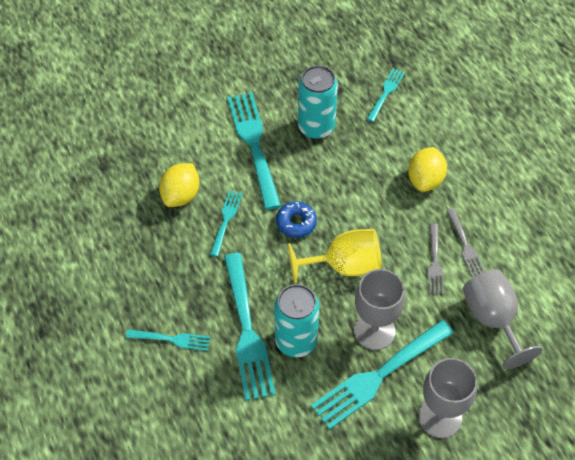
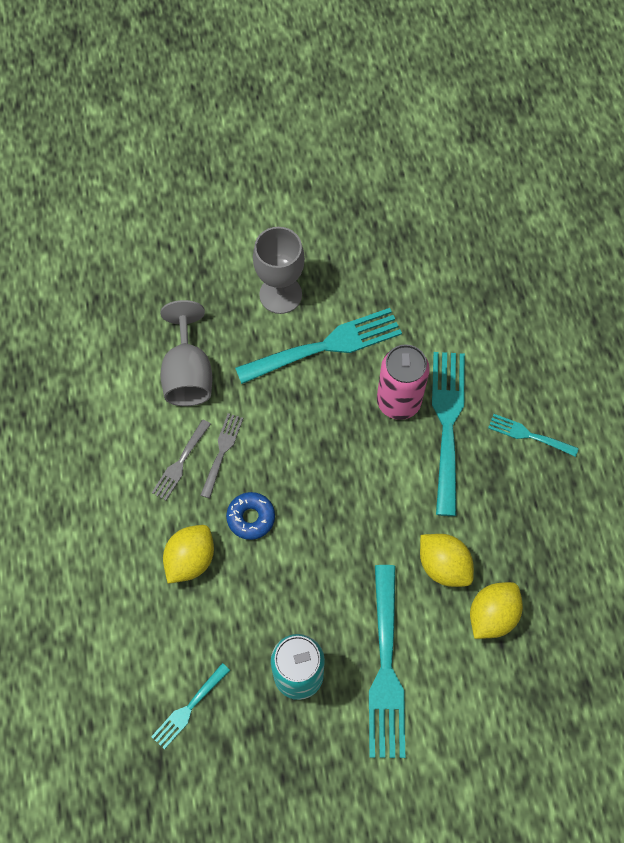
camera: 165 degrees left, 10 degrees up
(226, 220) = (443, 565): turquoise fork -> yellow lemon
(296, 223) = (362, 541): blue donut -> blue donut (251, 517)
(296, 341) = (398, 401): turquoise can -> pink can
(344, 266) = (323, 472): yellow goblet -> none
(374, 331) = (314, 392): grey goblet -> none
(465, 245) = (180, 462): grey fork -> grey fork turned 150 degrees counterclockwise

